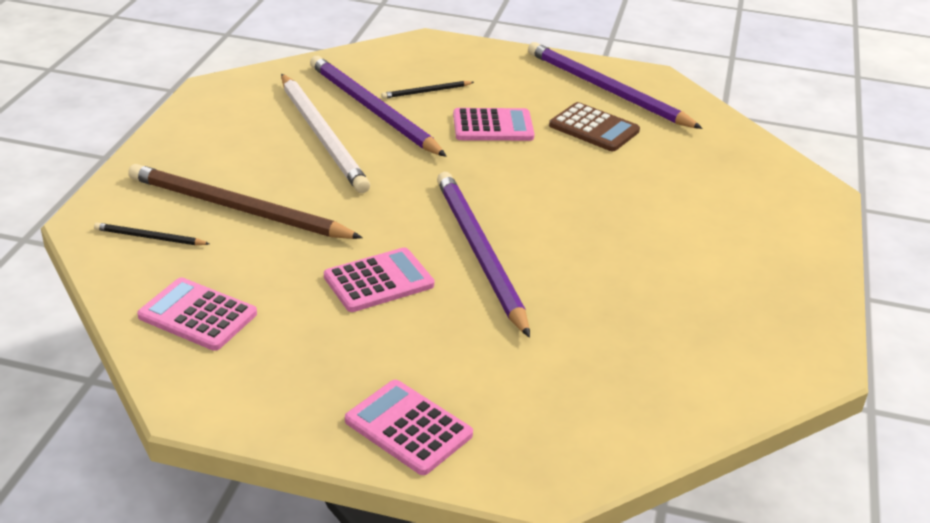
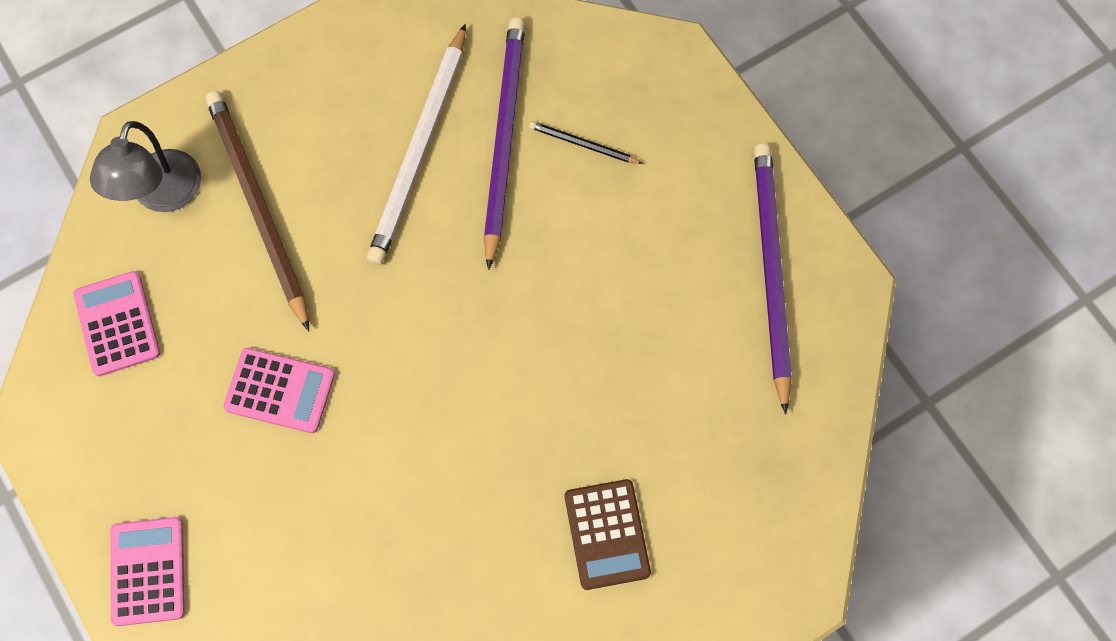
camera: 45 degrees right, 35 degrees up
(149, 237) = (162, 195): black pencil -> grey lamp
(479, 253) = (392, 420): purple pencil -> none
(493, 126) = (590, 248): pink calculator -> none
(594, 128) = (686, 324): brown calculator -> brown calculator (607, 534)

